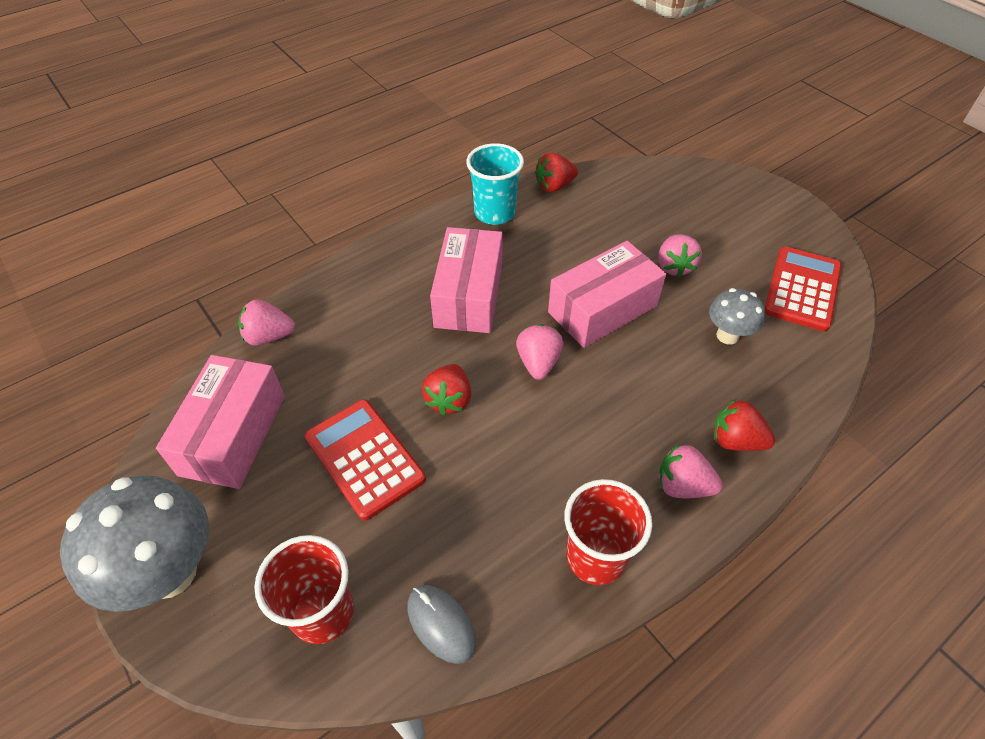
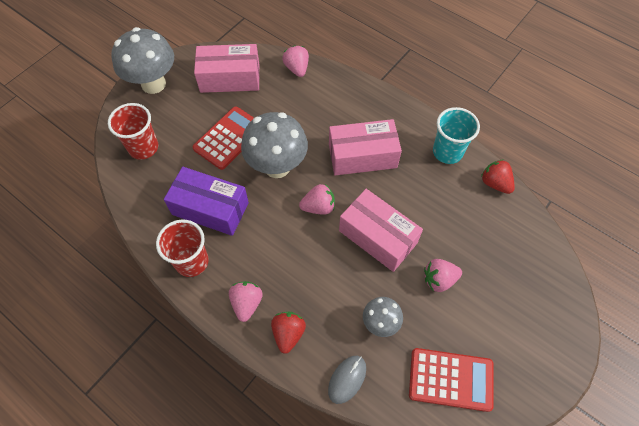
camera: 75 degrees right, 10 degrees up
(441, 624) = (144, 197): grey mouse -> grey mouse (347, 379)
(449, 400) = (277, 166): red strawberry -> grey mushroom
(499, 511) = (210, 208): none -> purple box

